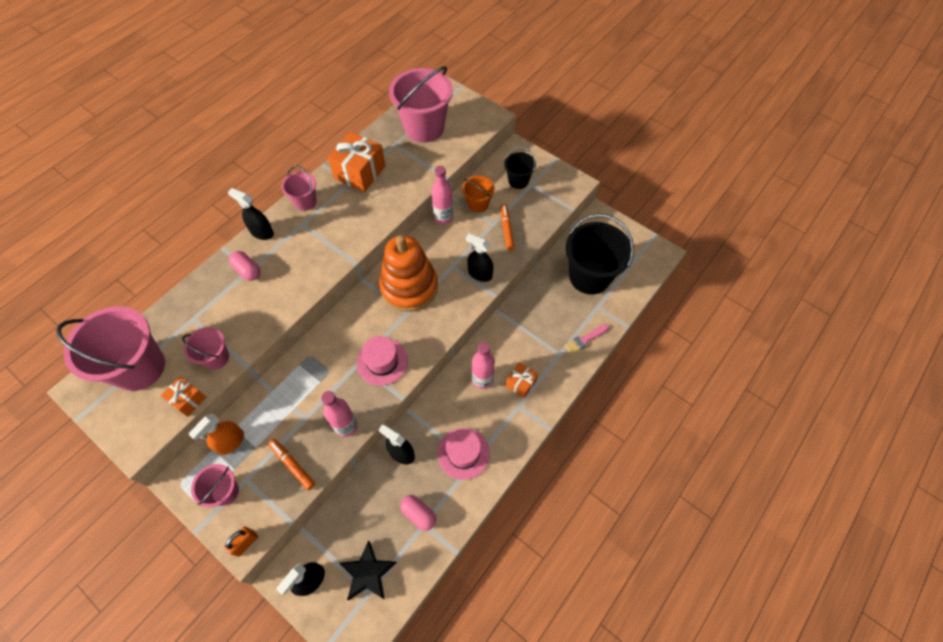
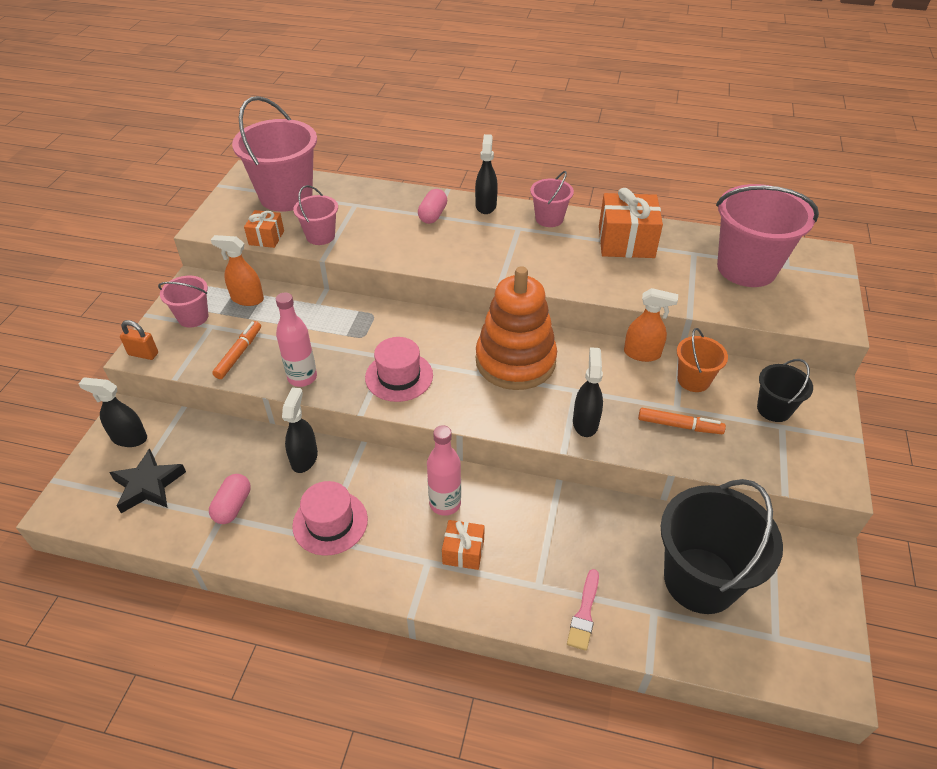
camera: 65 degrees right, 15 degrees down
(443, 217) = (642, 354): pink bottle -> orange spray bottle
(506, 229) = (679, 425): orange marker -> orange marker turned 45 degrees clockwise
(585, 339) = (584, 613): pink brush -> pink brush turned 105 degrees counterclockwise

